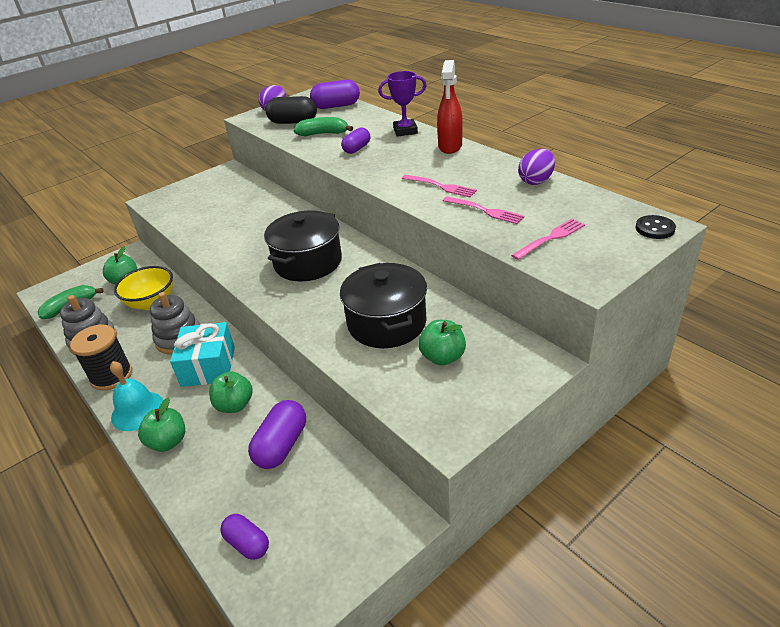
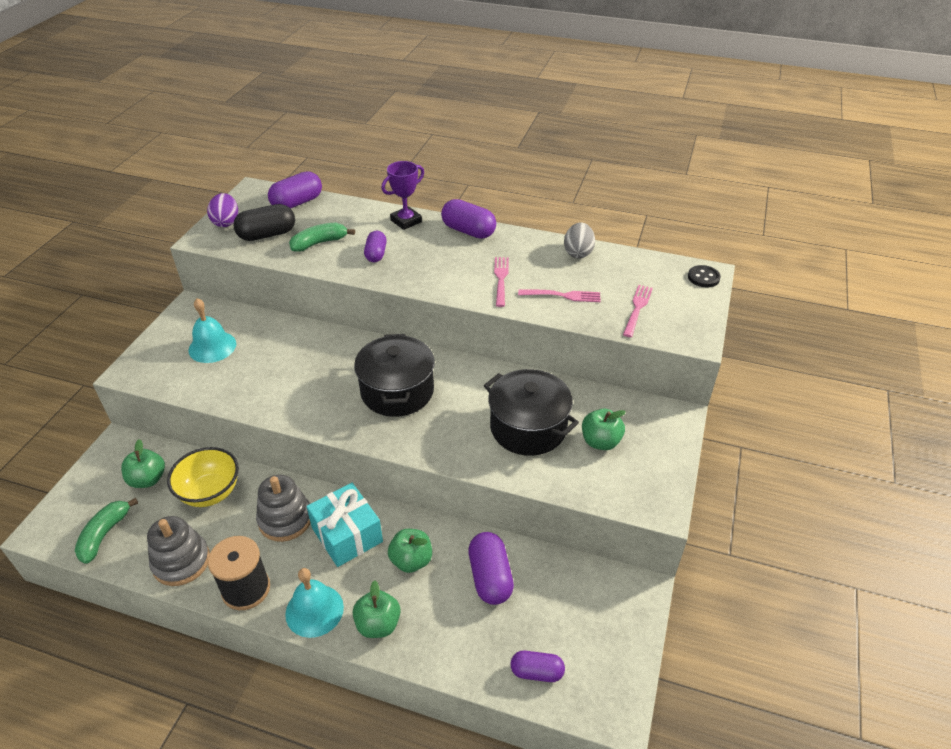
camera: 35 degrees left, 5 degrees up
(214, 198) = (212, 347): none -> turquoise bell
(440, 186) = (501, 279): pink fork -> pink fork turned 90 degrees counterclockwise
(450, 146) = (468, 231): red spray bottle -> purple capsule
(536, 181) = (578, 253): purple egg -> grey egg

